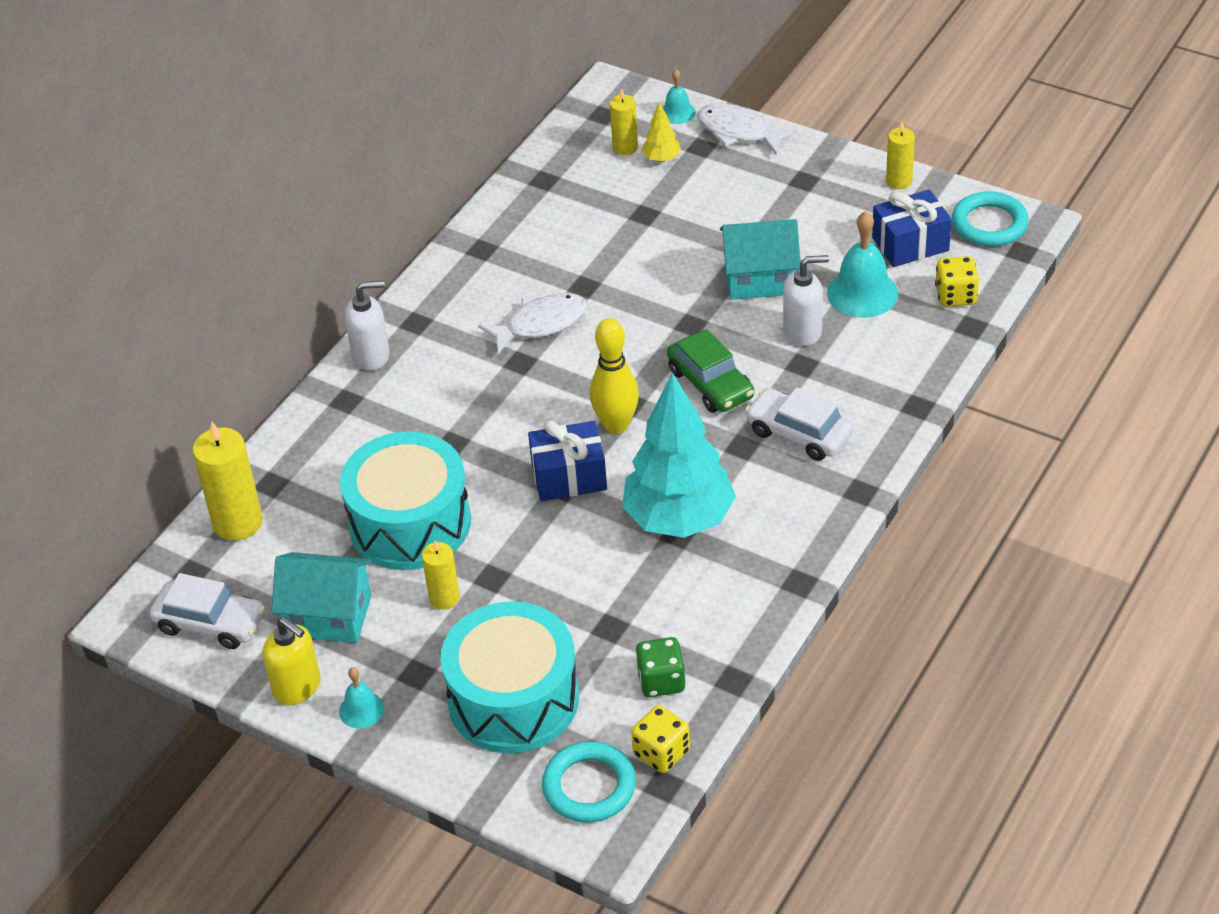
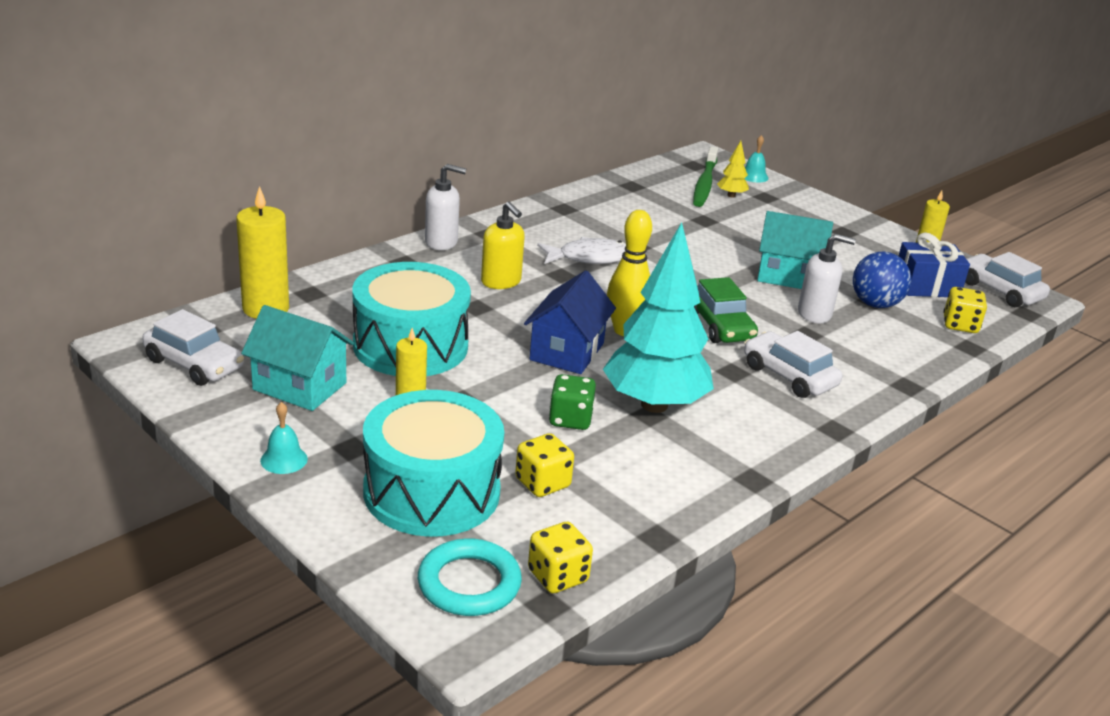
camera: 10 degrees right, 15 degrees down
(297, 687) = (237, 427): yellow soap dispenser -> yellow soap dispenser (501, 282)
(569, 476) = (567, 352): blue gift -> blue house
(609, 654) = (542, 483): none -> yellow dice
(625, 147) = (704, 184): yellow candle -> green toothbrush
(661, 681) = (584, 517): green dice -> green dice (570, 419)
(739, 132) = (799, 196): white fish -> none
(862, 293) = (875, 304): turquoise bell -> blue ball
(989, 224) = (1000, 291): turquoise ring -> white car

